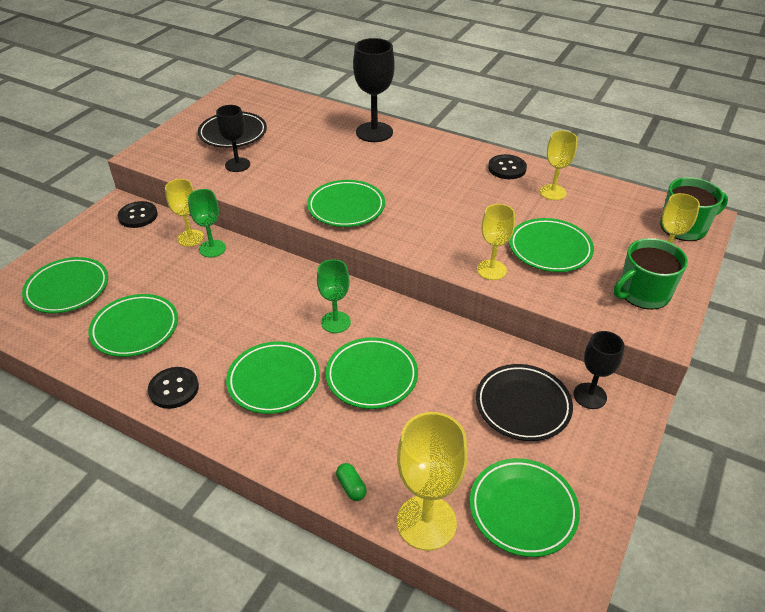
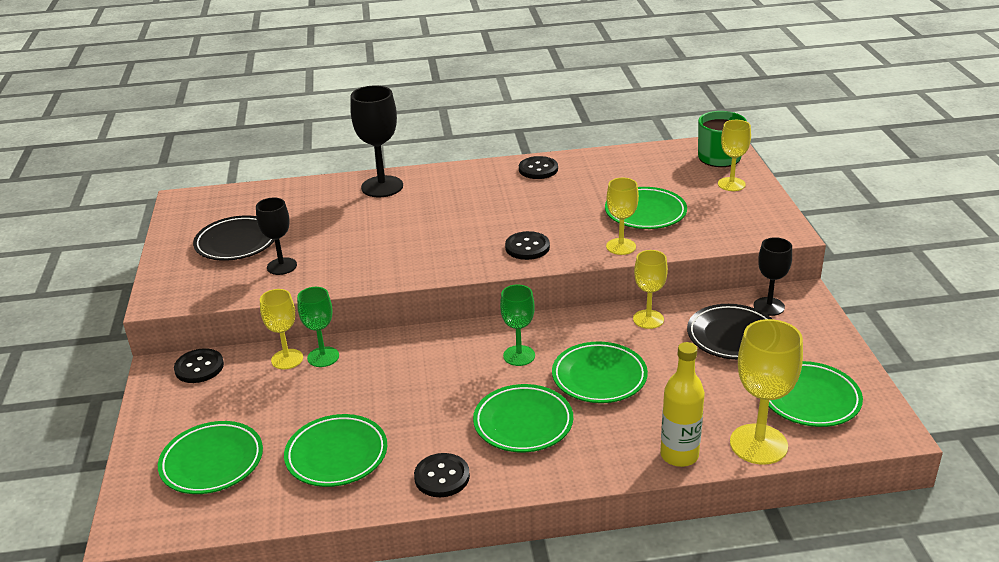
camera: 35 degrees left, 10 degrees down
(346, 207) = (439, 255): green plate -> none
(351, 487) = (679, 455): green capsule -> yellow bottle
(417, 233) = (527, 247): none -> black button
(552, 192) = (597, 172): yellow goblet -> yellow goblet (648, 319)
(643, 293) = (745, 213): green mug -> none

